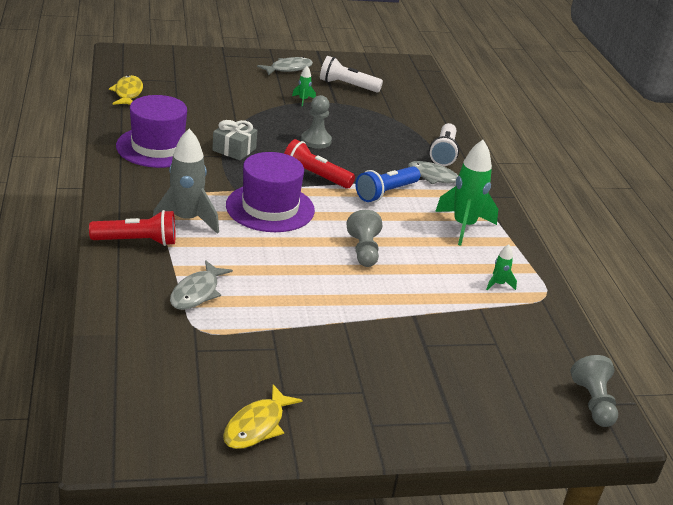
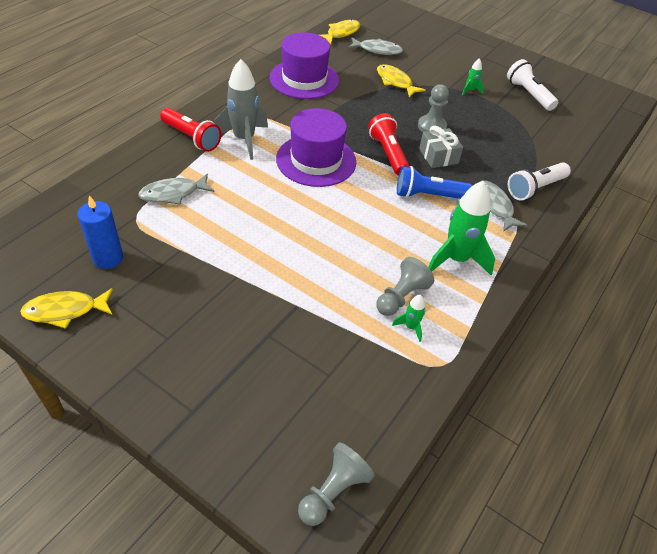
camera: 45 degrees right, 15 degrees up
(225, 370) = (108, 258): none -> blue candle
(234, 149) = (356, 105): grey gift -> grey gift (438, 156)
(237, 117) = (395, 82): none -> yellow fish
(288, 69) = (495, 61): grey fish -> grey fish (377, 50)
(364, 251) = (337, 231): grey pawn -> grey pawn (401, 297)

